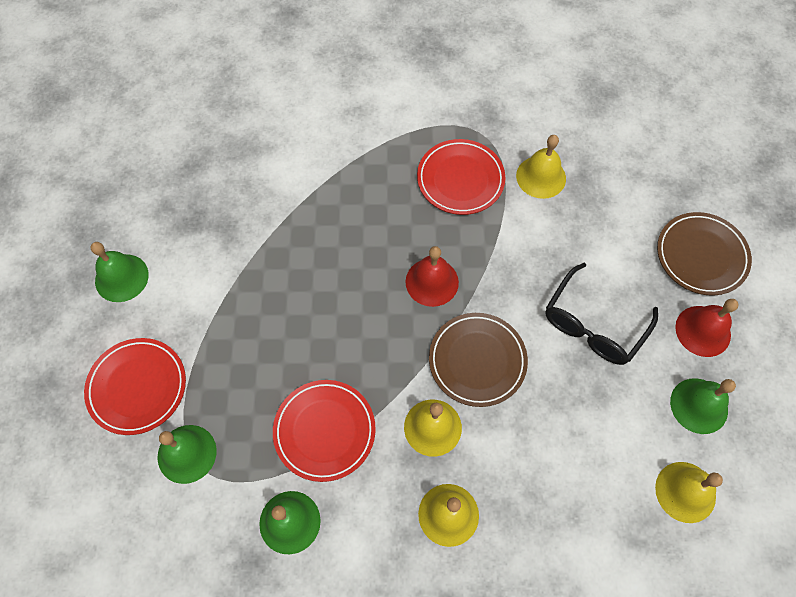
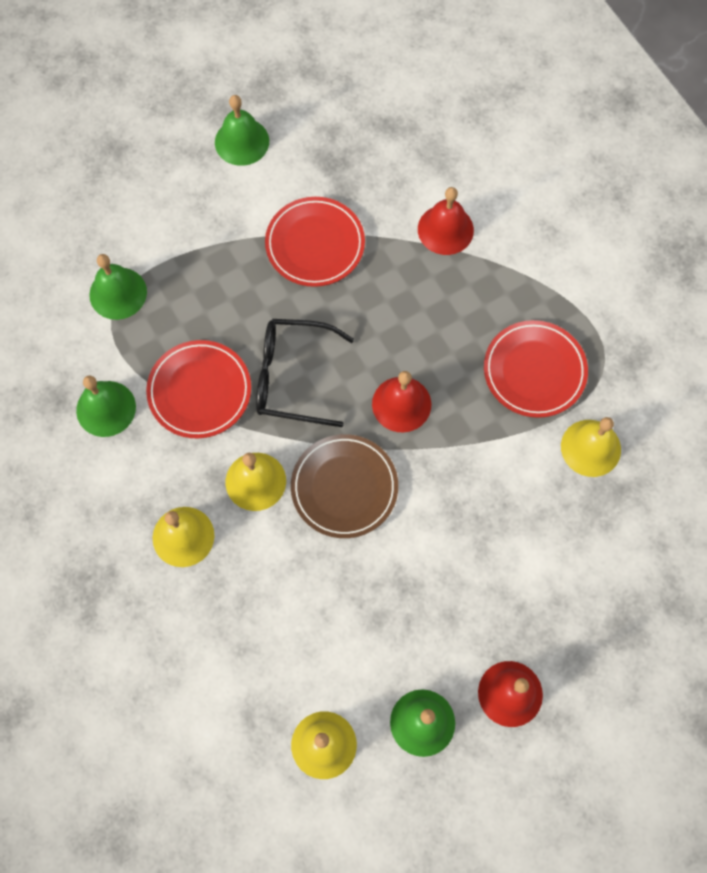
camera: 60 degrees right, 5 degrees up
(137, 387) = (152, 219): red plate -> red plate (315, 244)
(308, 175) = (445, 229): none -> red bell
(594, 324) = (450, 579): black glasses -> black glasses (293, 377)
(701, 256) = (601, 656): brown plate -> none

